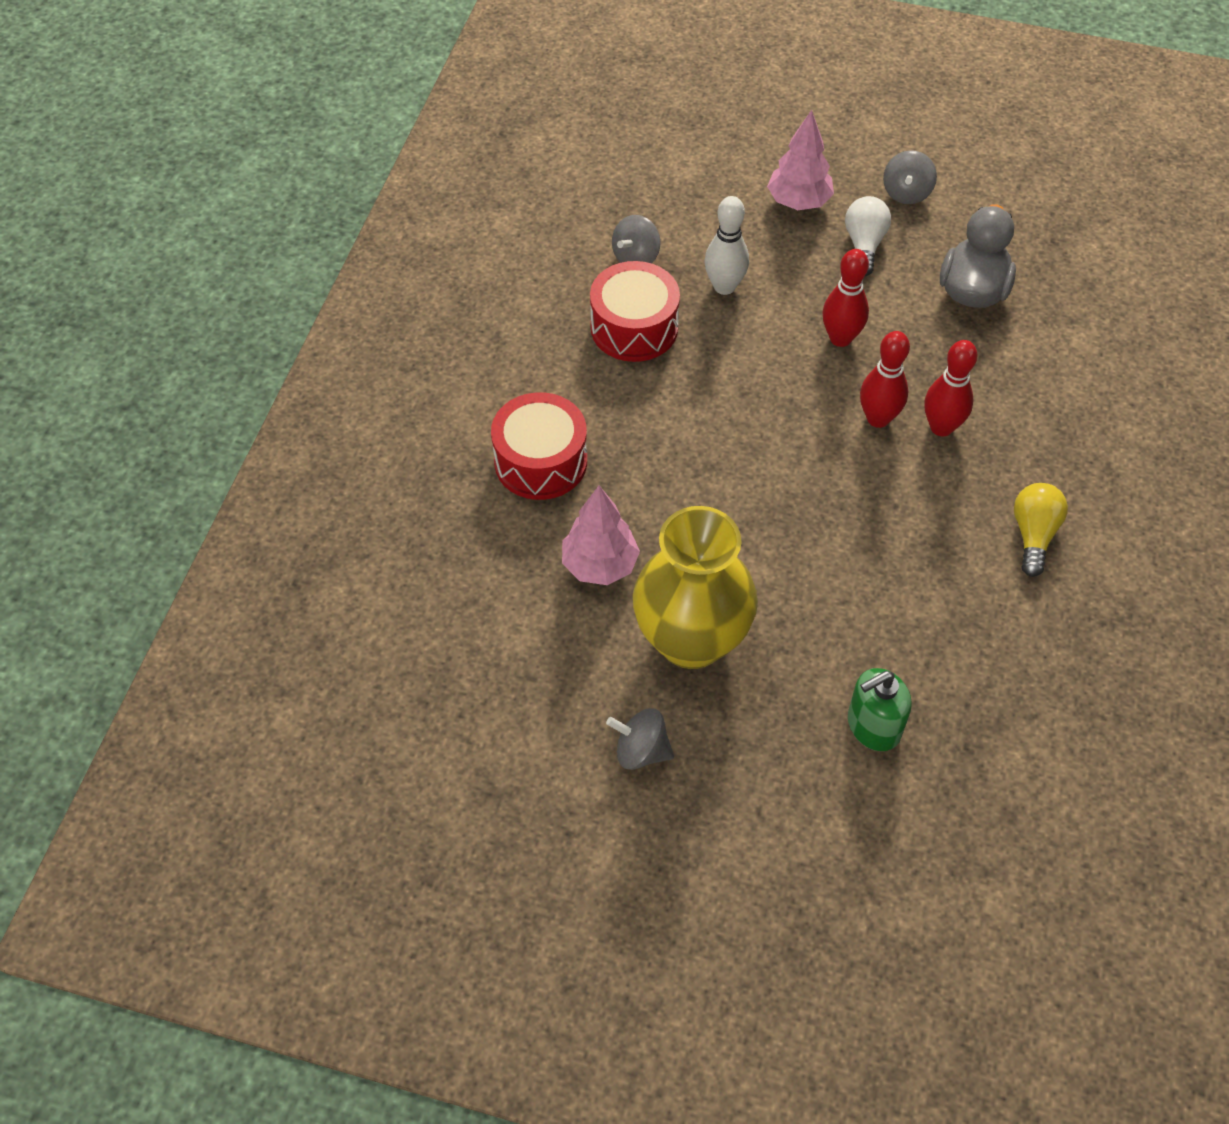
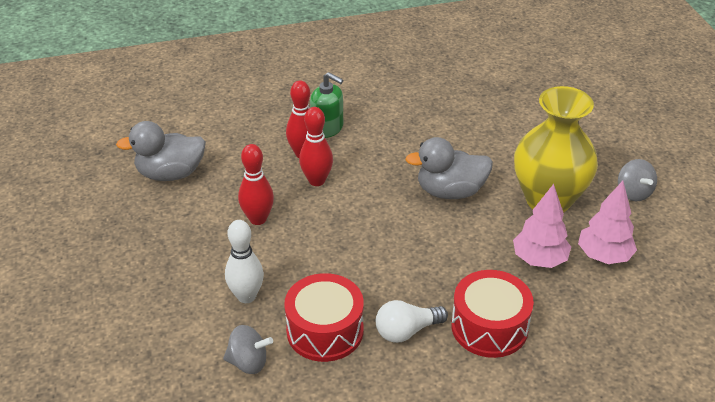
camera: 120 degrees left, 15 degrees down
(774, 543) = (450, 191): none -> grey duck
(798, 202) = (124, 288): pink tree -> pink tree (603, 256)
(864, 245) = (154, 237): white light bulb -> white light bulb (406, 331)
(873, 726) = (528, 119): green soap dispenser -> green soap dispenser (327, 128)
(906, 193) = (83, 233): grey spinning top -> none
(1033, 535) = (355, 101): yellow light bulb -> none

